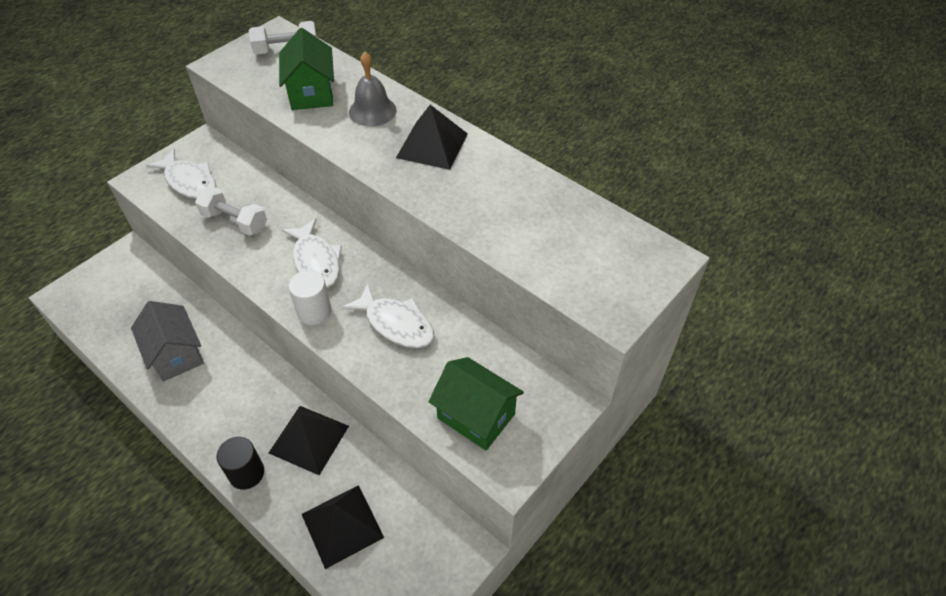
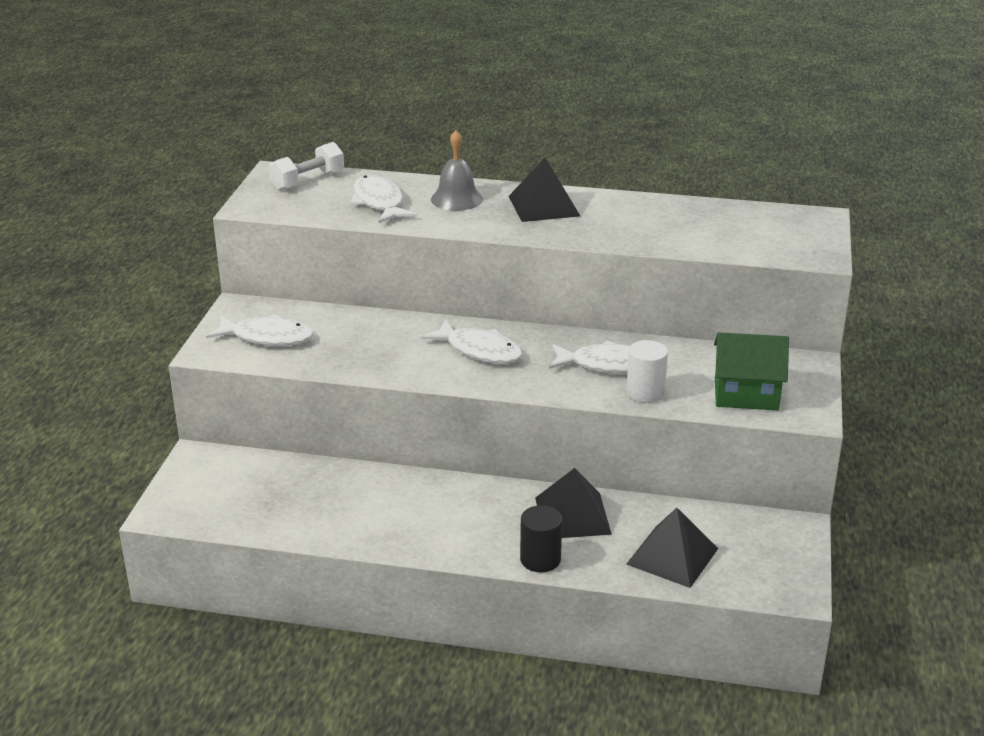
camera: 30 degrees left, 20 degrees down
(176, 354) = (358, 509): grey house -> none
(235, 221) = (358, 349): white dumbbell -> none
(312, 93) = (379, 202): green house -> white fish
(314, 311) = (522, 382): white cylinder -> white cylinder (645, 393)

